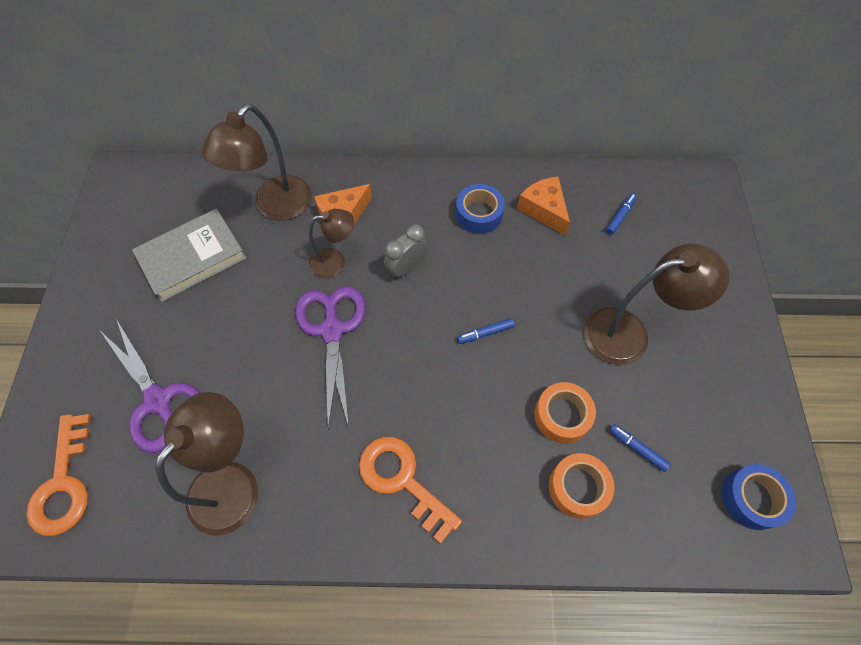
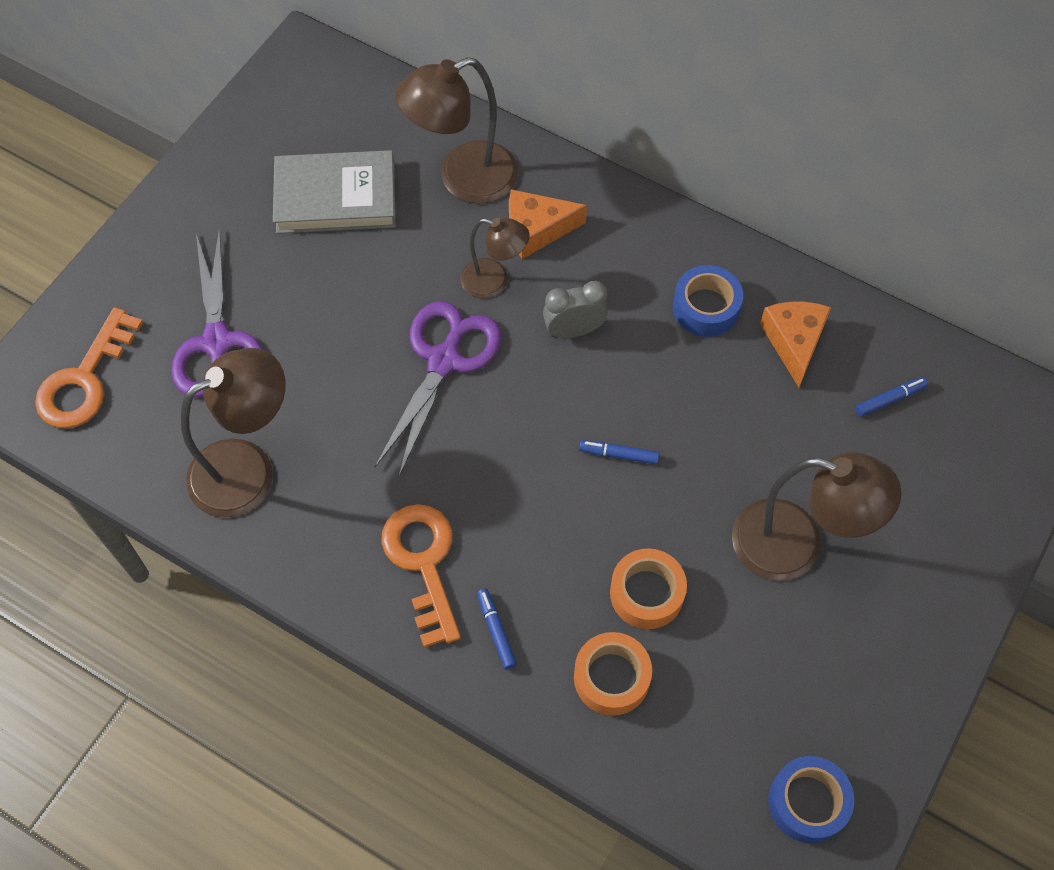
camera: 30 degrees right, 0 degrees up
(637, 448) = (710, 676): blue marker -> blue marker (496, 630)

